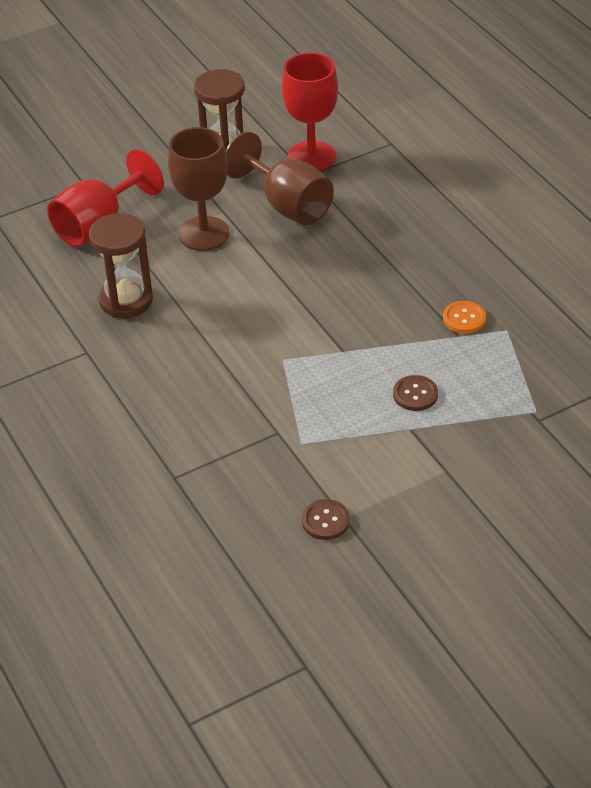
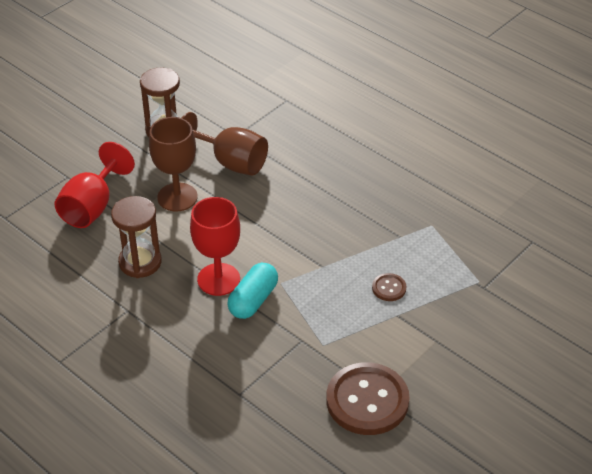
camera: 20 degrees left, 0 degrees up
(240, 373) = (253, 300): none -> turquoise capsule
(311, 157) = (232, 121): red goblet -> red goblet (218, 279)
(325, 521) = (367, 400): brown button -> brown button, size x2.22
(464, 318) = (398, 223): orange button -> none

